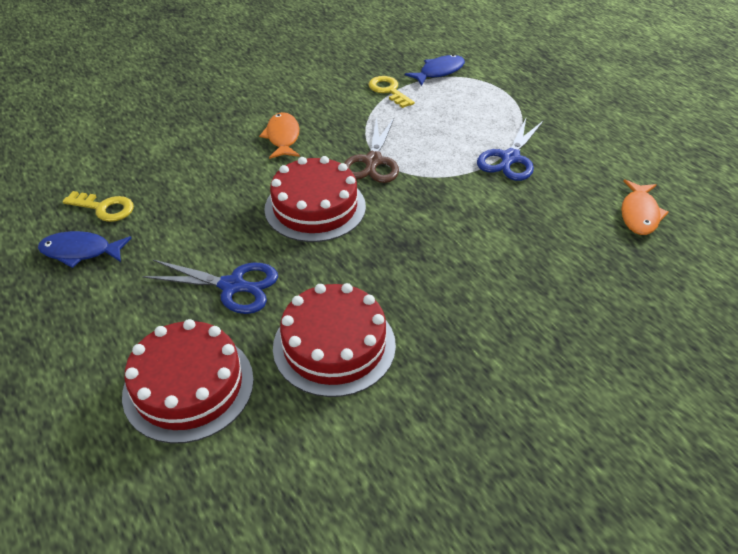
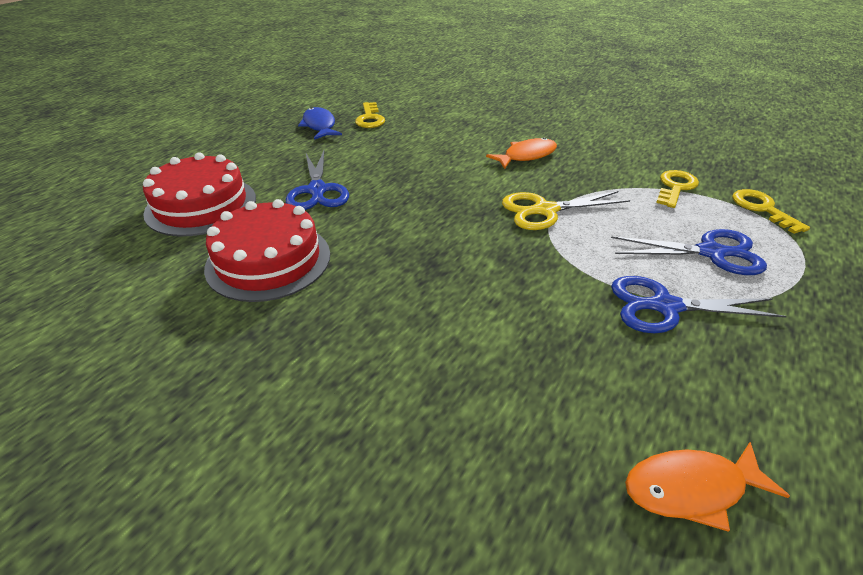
camera: 65 degrees right, 5 degrees down
(315, 207) = (445, 199): red cake -> none
(373, 161) = (545, 210): brown scissors -> yellow scissors
(439, 72) = (762, 209): blue fish -> yellow key
(470, 115) = (711, 253): none -> blue scissors

